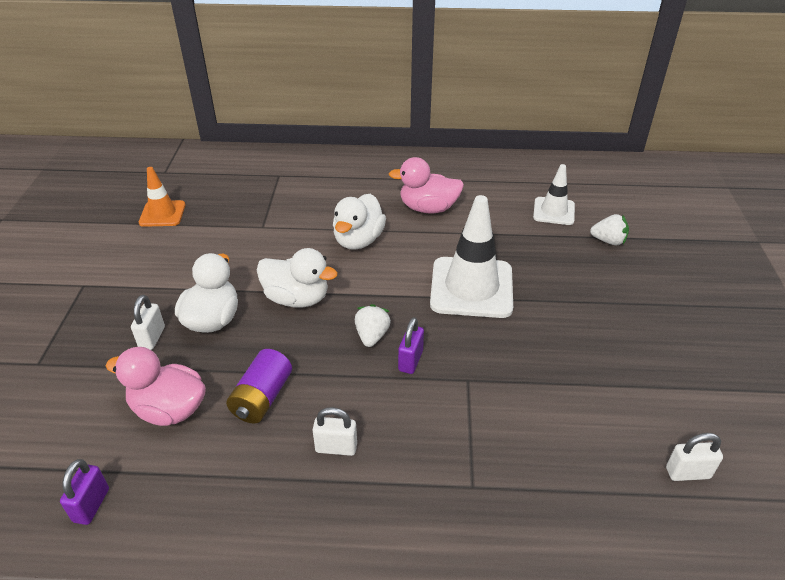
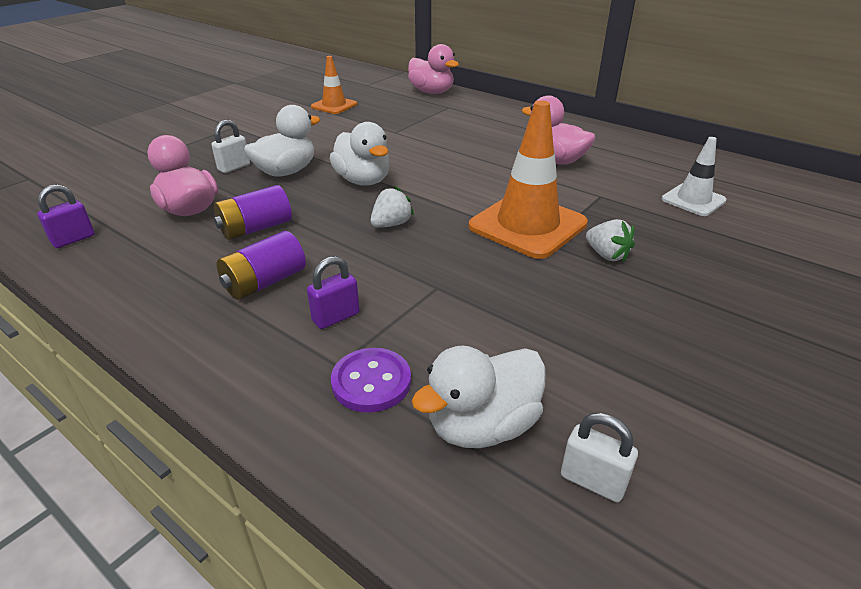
camera: 35 degrees right, 5 degrees down
(242, 160) = (431, 92): none -> pink duck
(336, 447) = (265, 282): white padlock -> purple battery
(358, 240) = (462, 162): white duck -> white duck (482, 426)
(410, 361) = (402, 253): purple padlock -> purple padlock (336, 317)
(471, 287) = (527, 225): white traffic cone -> orange traffic cone
(508, 485) = (371, 382): none -> purple button
(608, 241) = (736, 242): white strawberry -> white strawberry (607, 255)

